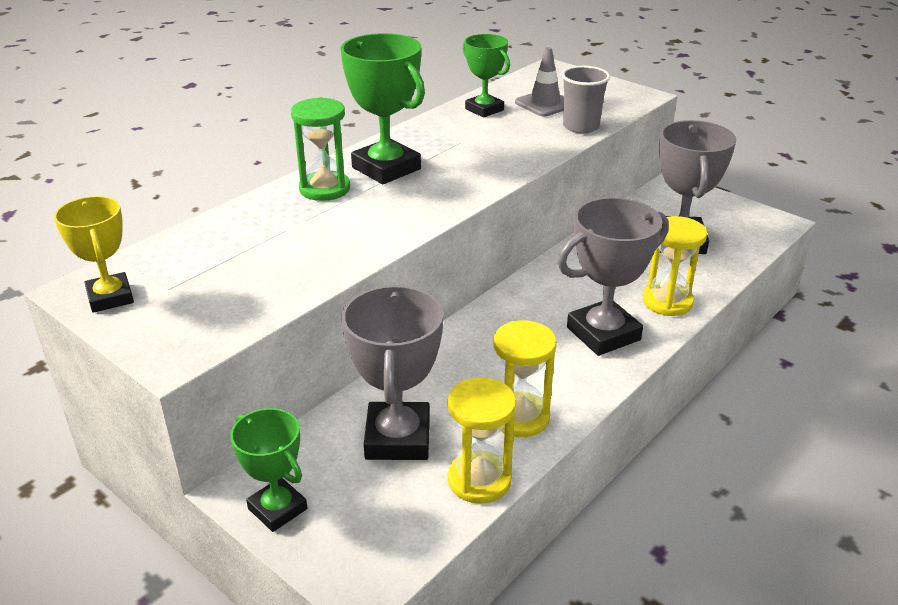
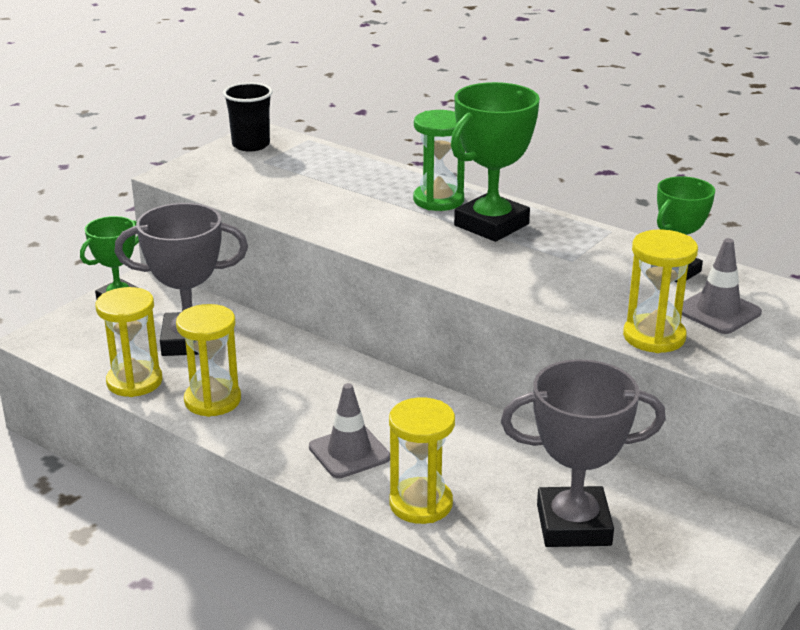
camera: 85 degrees right, 5 degrees down
(110, 297) = (251, 145): yellow trophy -> black cup
(581, 127) = (654, 337): grey cup -> yellow hourglass
(603, 333) = (349, 452): grey trophy -> grey traffic cone

